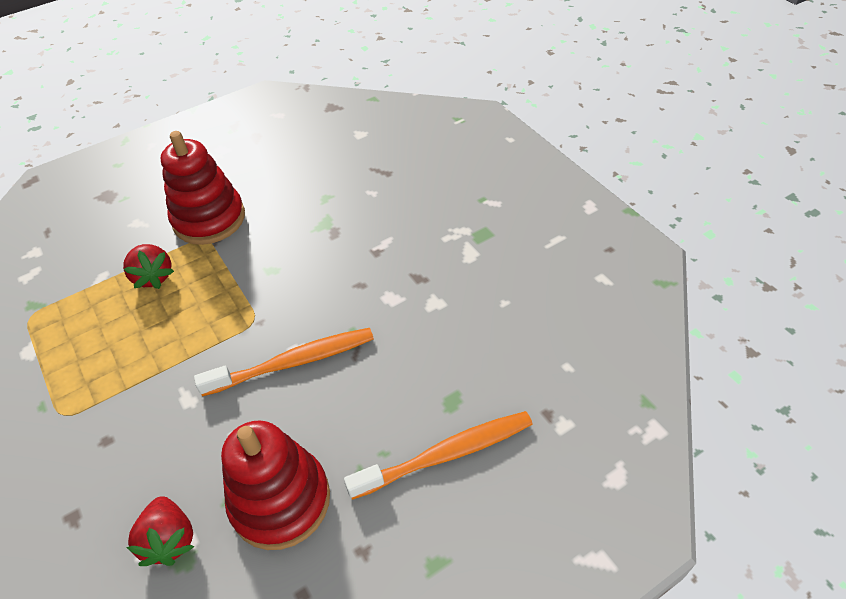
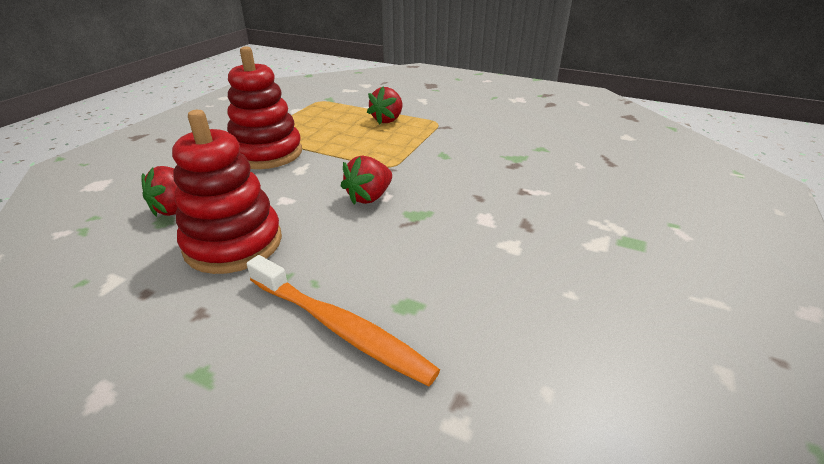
camera: 55 degrees right, 15 degrees down
(209, 219) = (456, 117): red stacking toy -> red stacking toy (267, 153)
(293, 362) = (369, 197): orange toothbrush -> red strawberry

